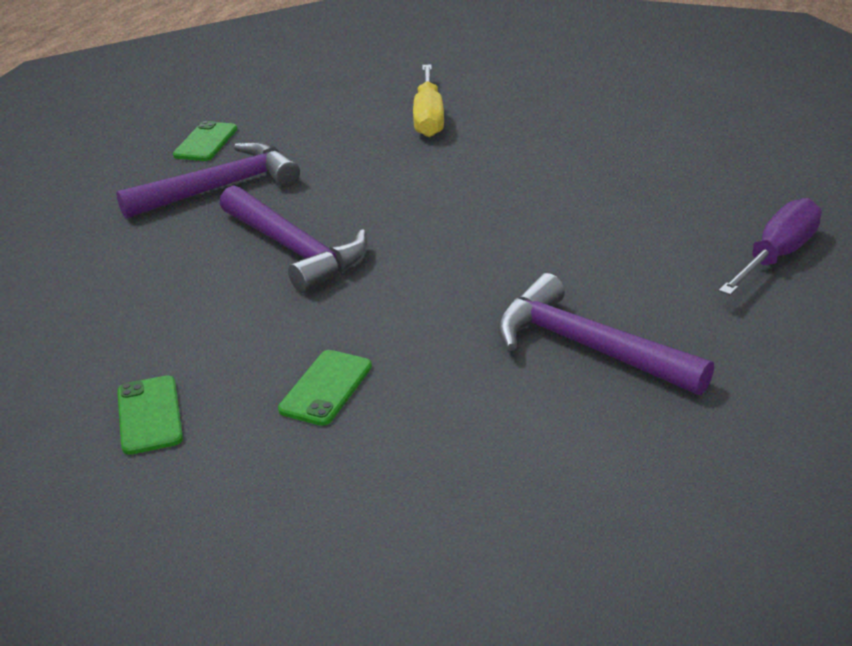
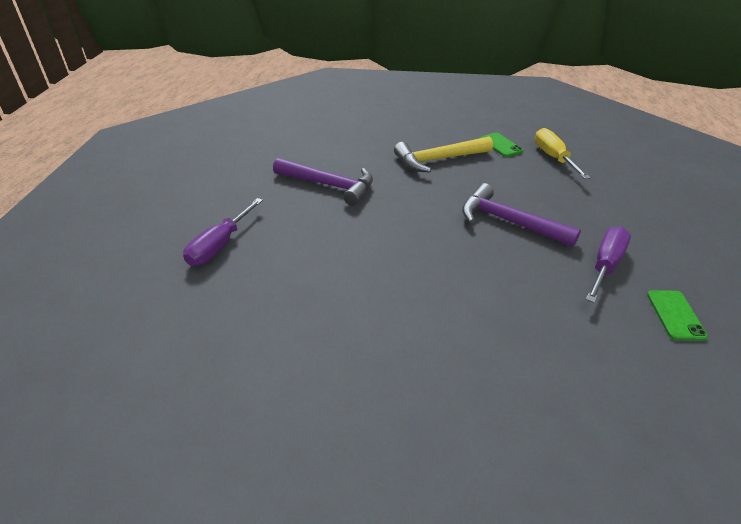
camera: 165 degrees right, 5 degrees up
(220, 187) = (605, 265): purple hammer -> purple screwdriver
(326, 388) = (438, 160): green phone -> yellow hammer
(428, 117) = (507, 376): yellow screwdriver -> yellow screwdriver (553, 158)

